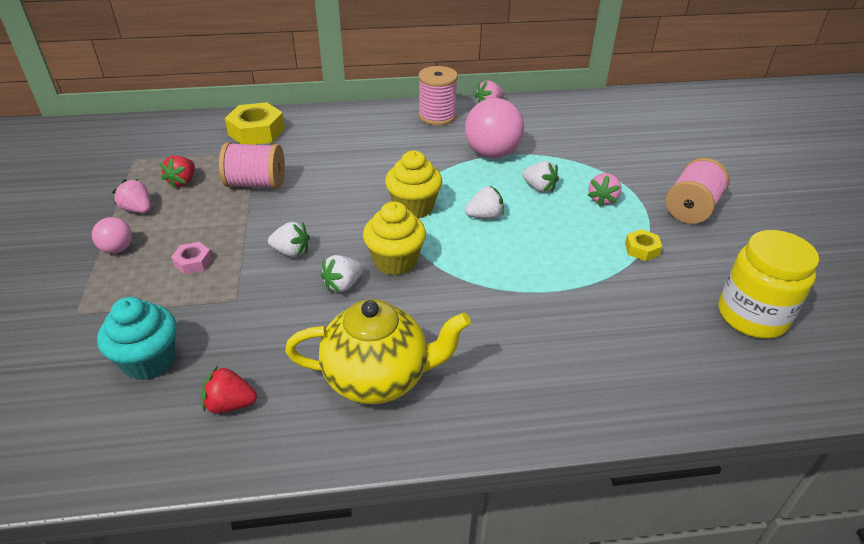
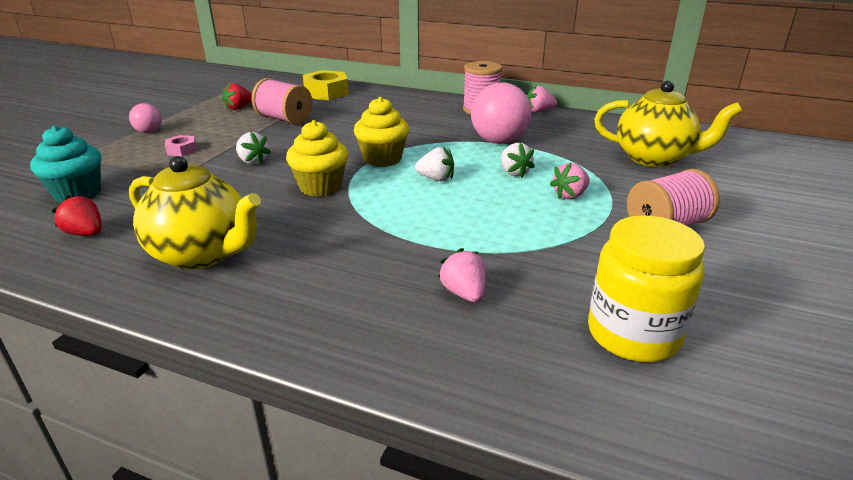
camera: 30 degrees right, 10 degrees down
(138, 209) = (190, 115): pink strawberry -> pink strawberry (464, 293)
(343, 285) = (261, 190): white strawberry -> none
(625, 138) = (654, 158): none -> yellow teapot
(641, 249) = (565, 241): yellow nut -> none

